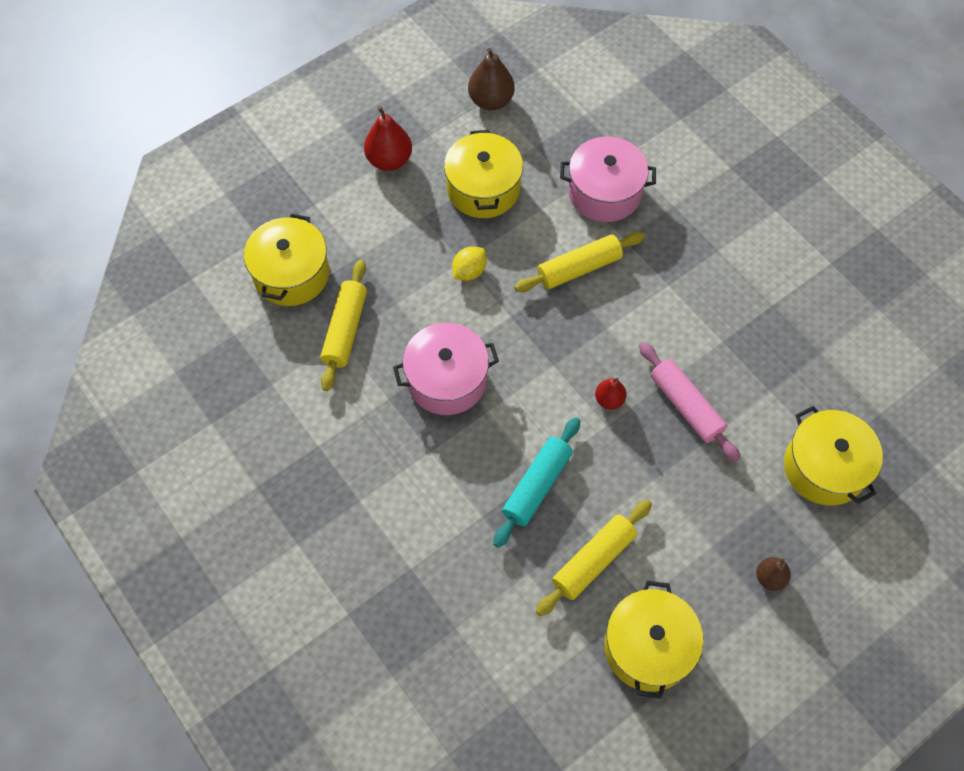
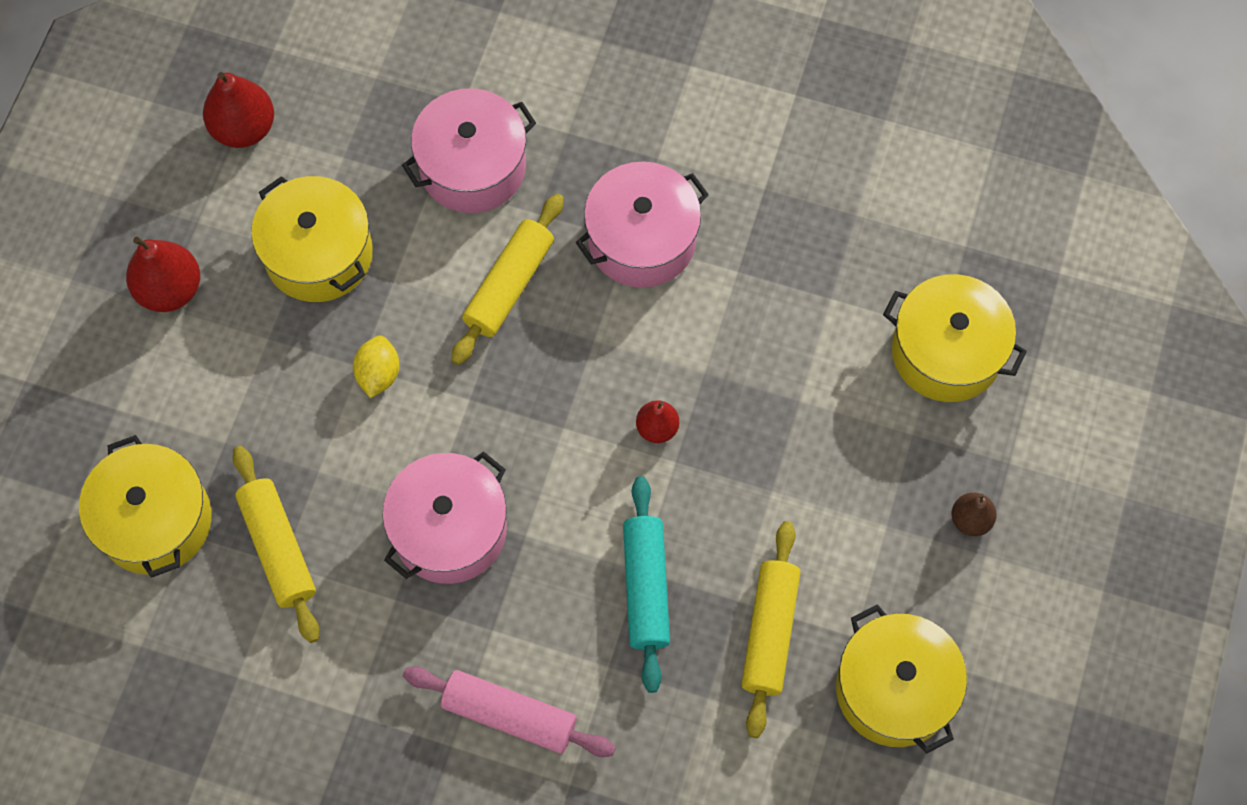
camera: 35 degrees left, 5 degrees up
(491, 101) = (244, 128): brown pear -> red pear
(676, 289) = (642, 240): none -> pink pot
(686, 406) = (749, 378): pink rolling pin -> pink rolling pin (509, 715)

